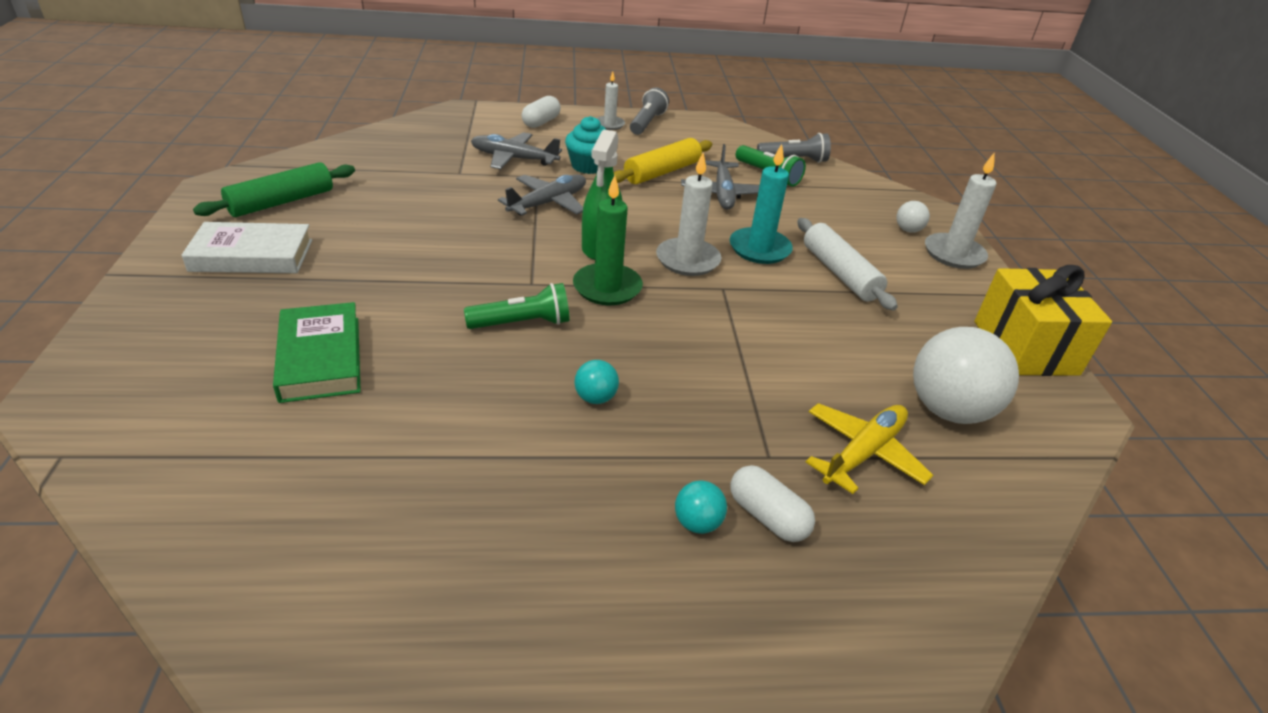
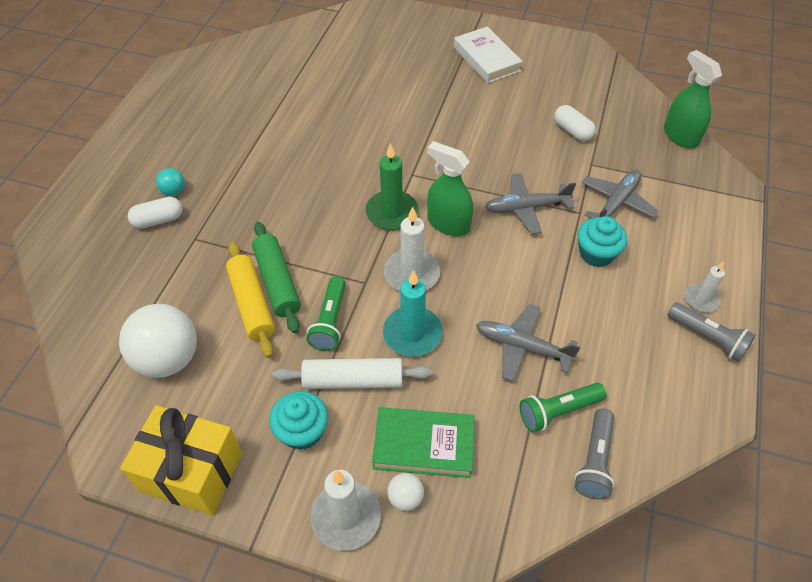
camera: 115 degrees right, 15 degrees up
(252, 255) = (486, 59): white book -> white book turned 45 degrees counterclockwise
(282, 202) = (555, 72): green rolling pin -> green rolling pin (277, 282)
(321, 358) = (371, 80): green book -> green book (423, 445)
(395, 130) = (680, 136): none -> green spray bottle
(522, 323) = (368, 161): green flashlight -> green flashlight (330, 321)
(541, 122) = (704, 241): white capsule -> white capsule (572, 131)
(548, 203) = (526, 208): grey plane -> grey plane turned 105 degrees clockwise
(595, 398) = (283, 177): turquoise ball -> none
(662, 172) = (577, 310): yellow rolling pin -> yellow rolling pin (252, 304)
(863, 453) = (167, 285): yellow plane -> none
(916, 291) = (302, 431): none -> turquoise cupcake

